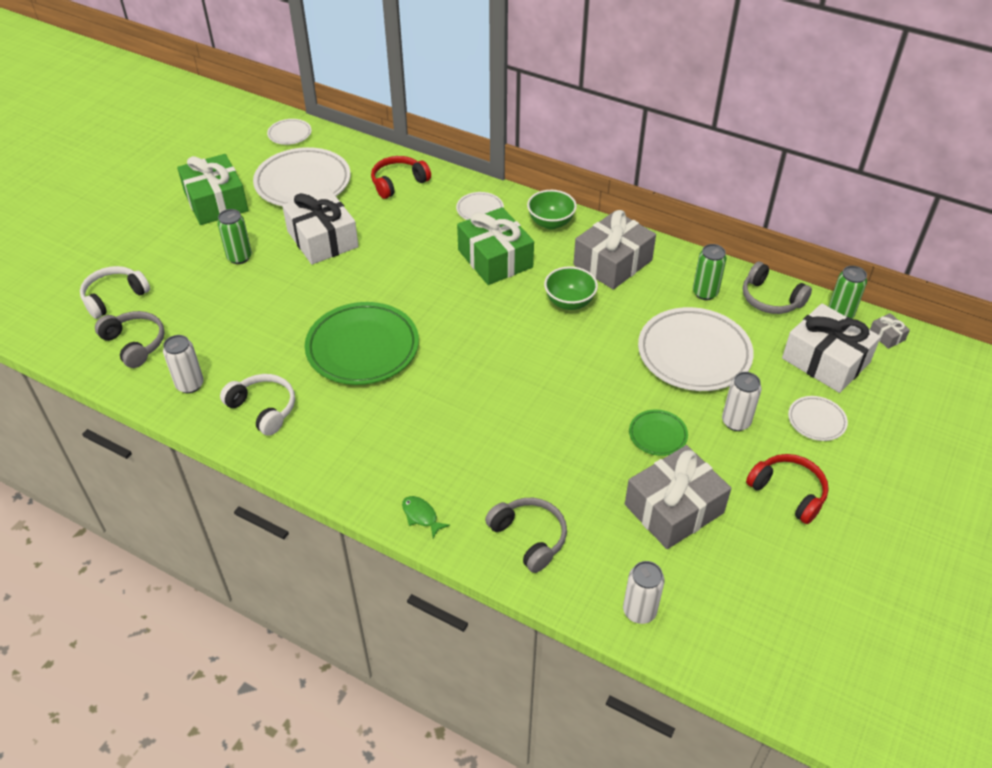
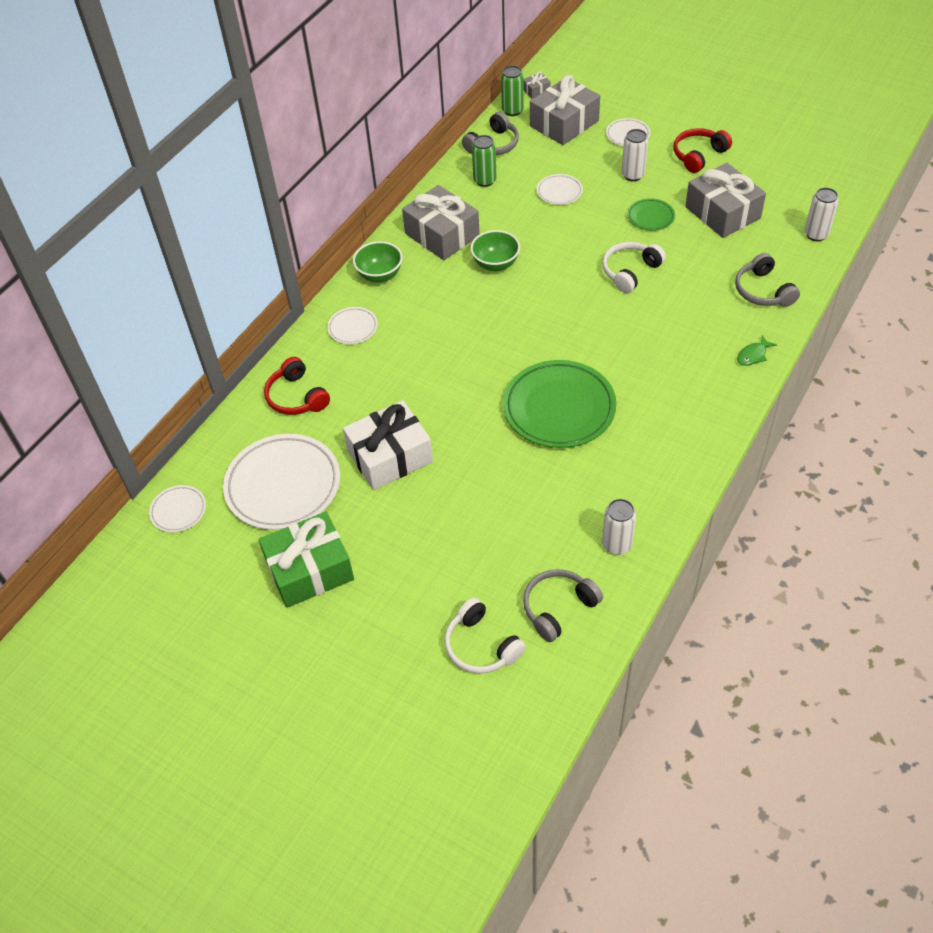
camera: 85 degrees left, 5 degrees up
(239, 257) = (416, 530): green can -> none
(263, 409) = (645, 478): white headphones -> white headphones (630, 272)
(495, 259) = (431, 315): green gift -> none
(529, 537) = (763, 291): grey headphones -> grey headphones turned 75 degrees counterclockwise
(694, 354) = (559, 192): white plate -> white plate, size x0.48
(825, 360) = (564, 123): white gift -> grey gift

